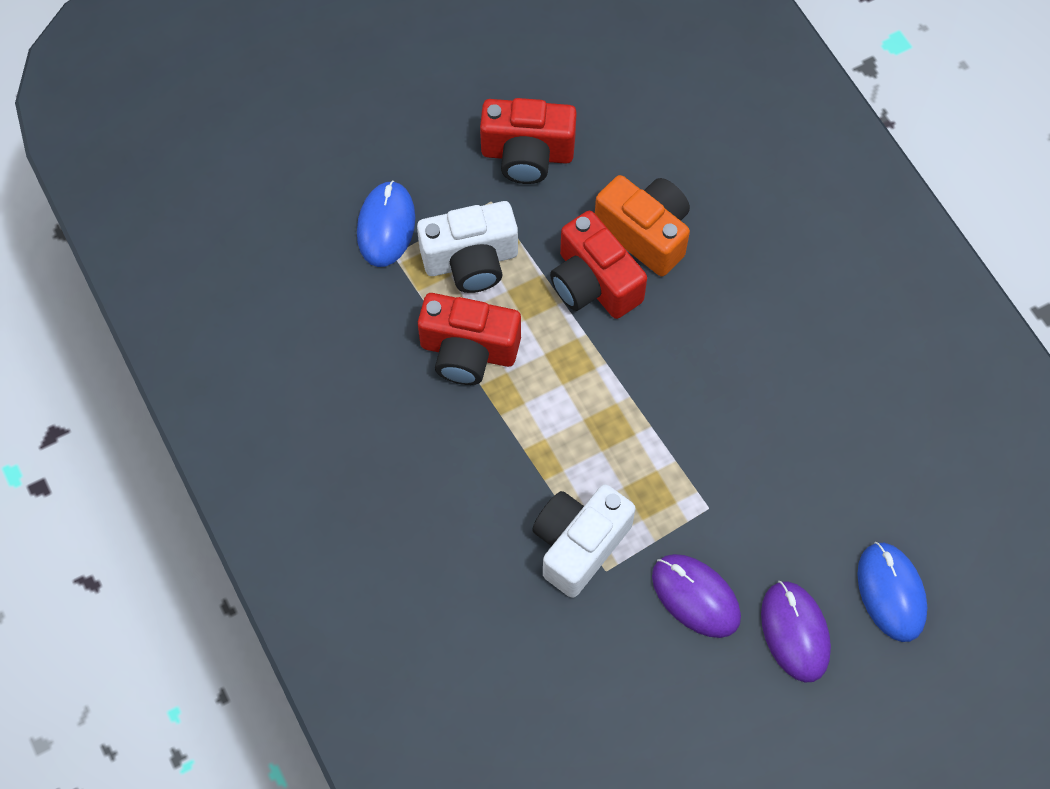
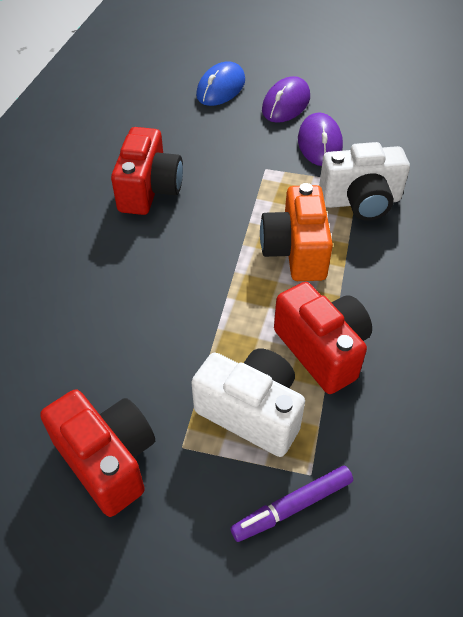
camera: 135 degrees left, 15 degrees down
(386, 226) = (293, 506): blue mouse -> purple marker
(594, 283) = (182, 321): red camera -> red camera (149, 190)
(645, 233) = (107, 323): orange camera -> orange camera (296, 251)

